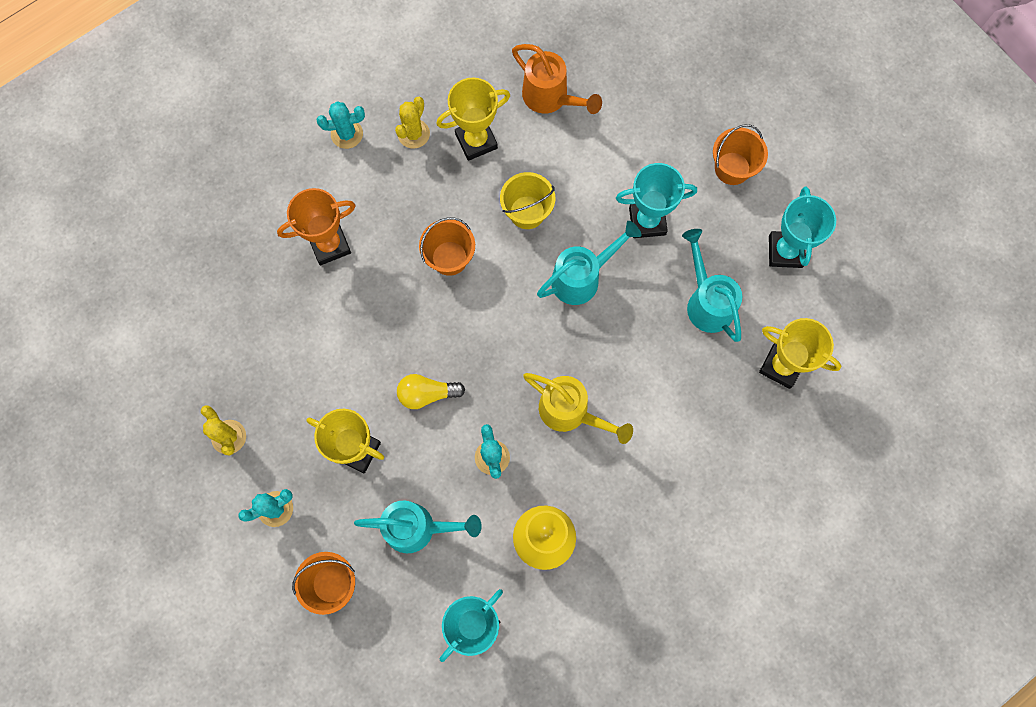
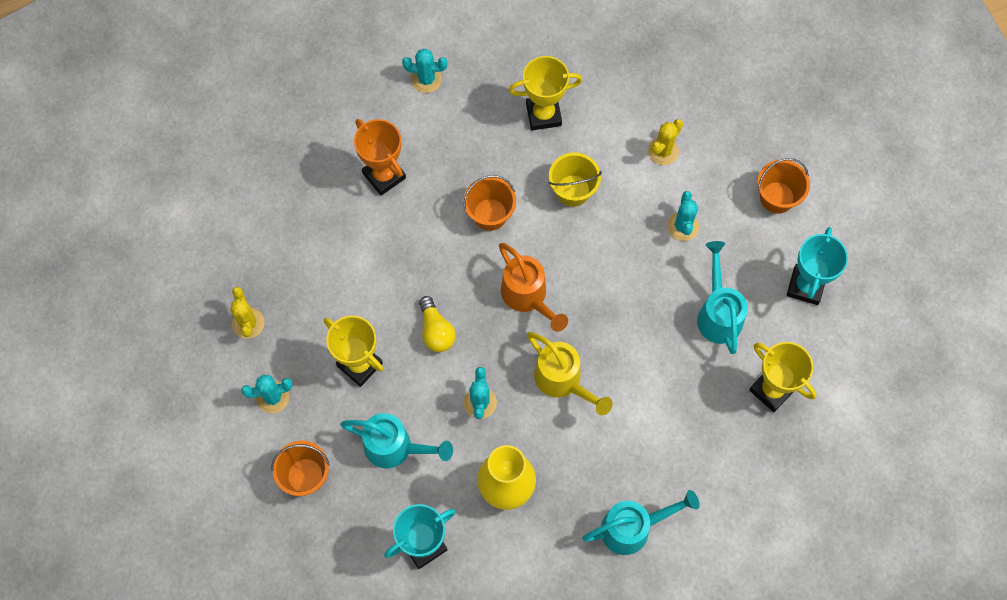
camera: 15 degrees right, 5 degrees down
(330, 245) = (384, 175): orange trophy -> orange trophy turned 60 degrees clockwise
(413, 134) = (487, 94): yellow cactus -> yellow cactus (663, 151)
(427, 394) = (436, 331): yellow light bulb -> yellow light bulb turned 120 degrees counterclockwise
(550, 98) = (623, 91): orange watering can -> orange watering can (528, 297)
(582, 277) = (607, 262): turquoise watering can -> turquoise watering can (632, 528)
(647, 221) = (682, 226): turquoise trophy -> turquoise cactus

